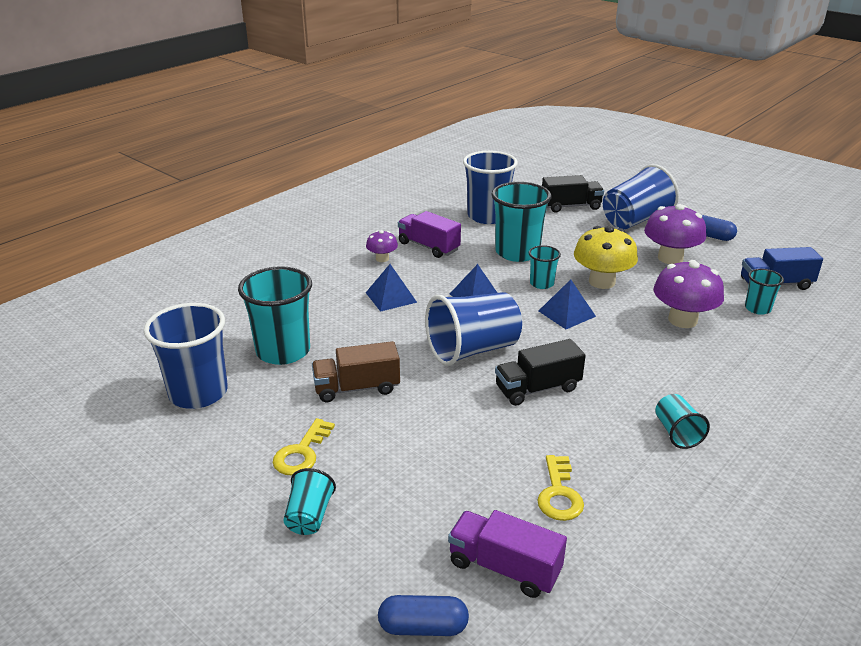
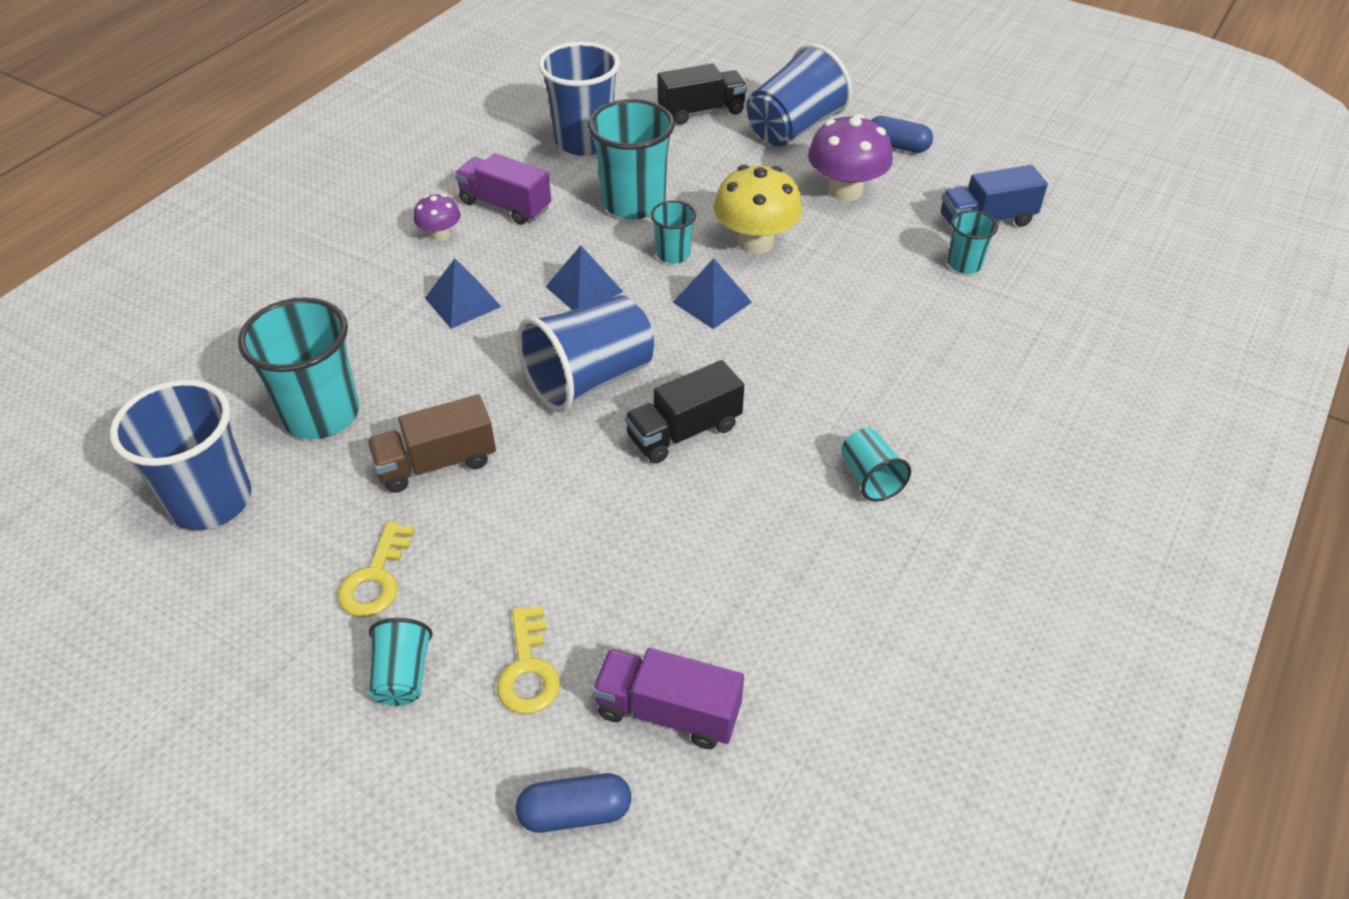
camera: 10 degrees left, 15 degrees up
(559, 494) = (727, 593): yellow key -> yellow key (528, 670)
(682, 320) = (867, 295): purple mushroom -> none

